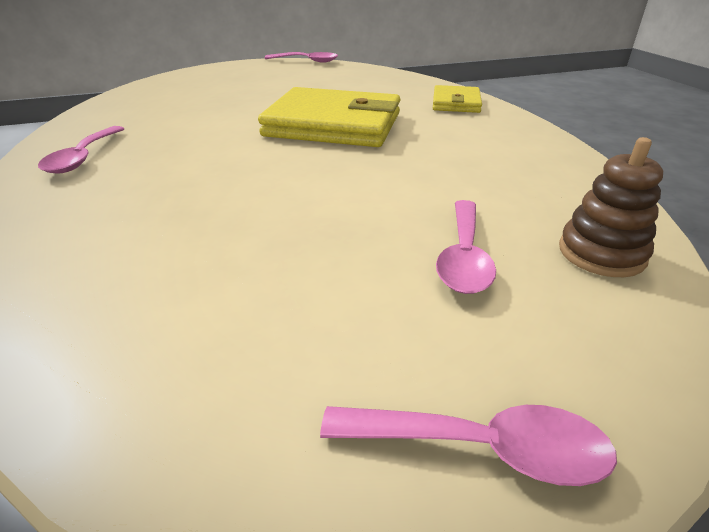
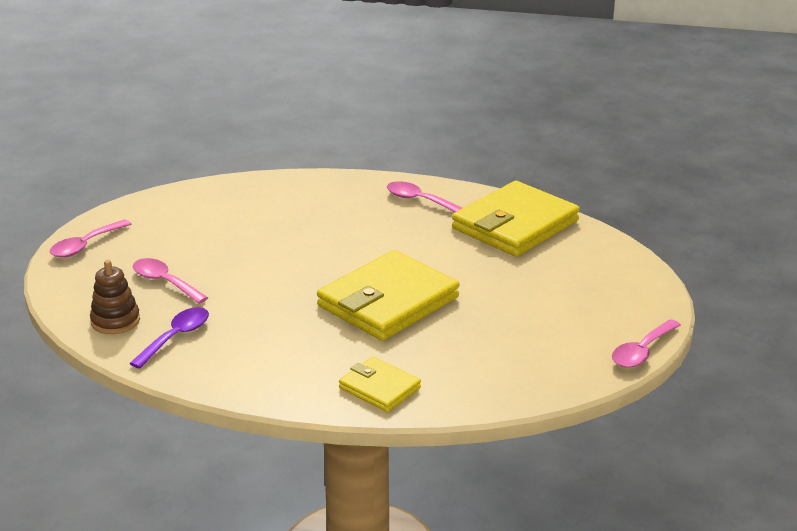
camera: 120 degrees right, 5 degrees down
(134, 110) = (515, 225): none -> yellow wallet
(549, 197) = (176, 337): none -> purple spoon

